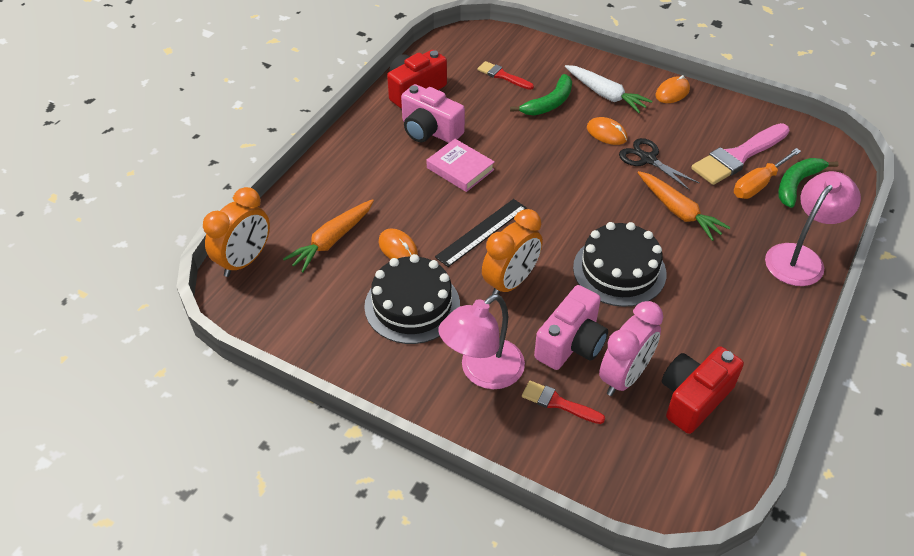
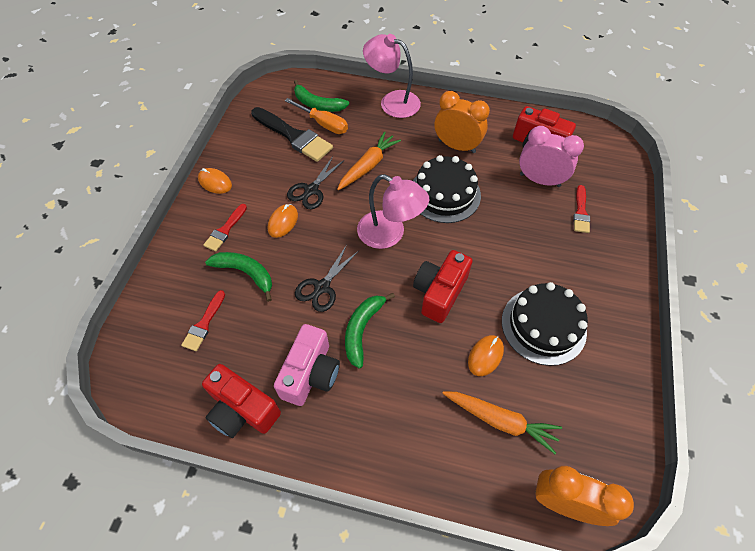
camera: 105 degrees left, 10 degrees up
(460, 169) = (362, 330): pink book -> green banana
(482, 232) = (439, 293): black ruler -> red camera
(482, 372) = (580, 261): pink lamp -> pink lamp (389, 234)
(510, 282) = (487, 260): orange clock -> orange clock (456, 146)
(517, 150) = (322, 287): none -> black scissors
(571, 343) = (527, 212): pink camera -> none
(605, 95) = (225, 230): white carrot -> red brush
(738, 156) = (294, 136): pink brush -> black brush

